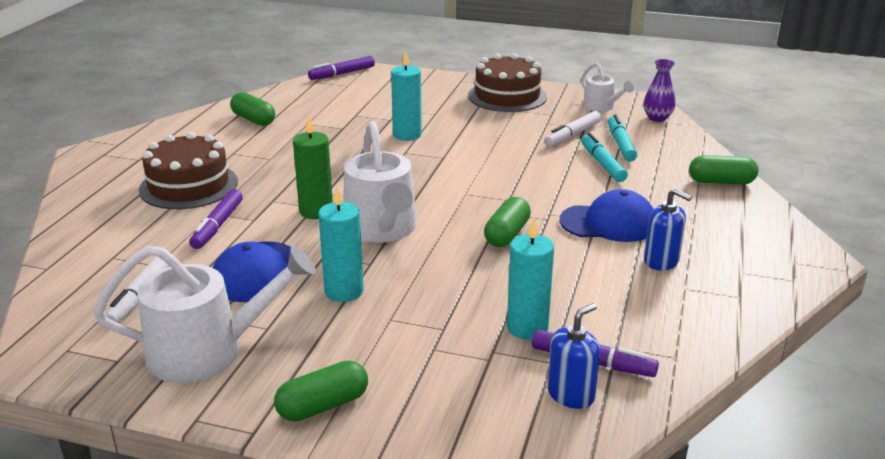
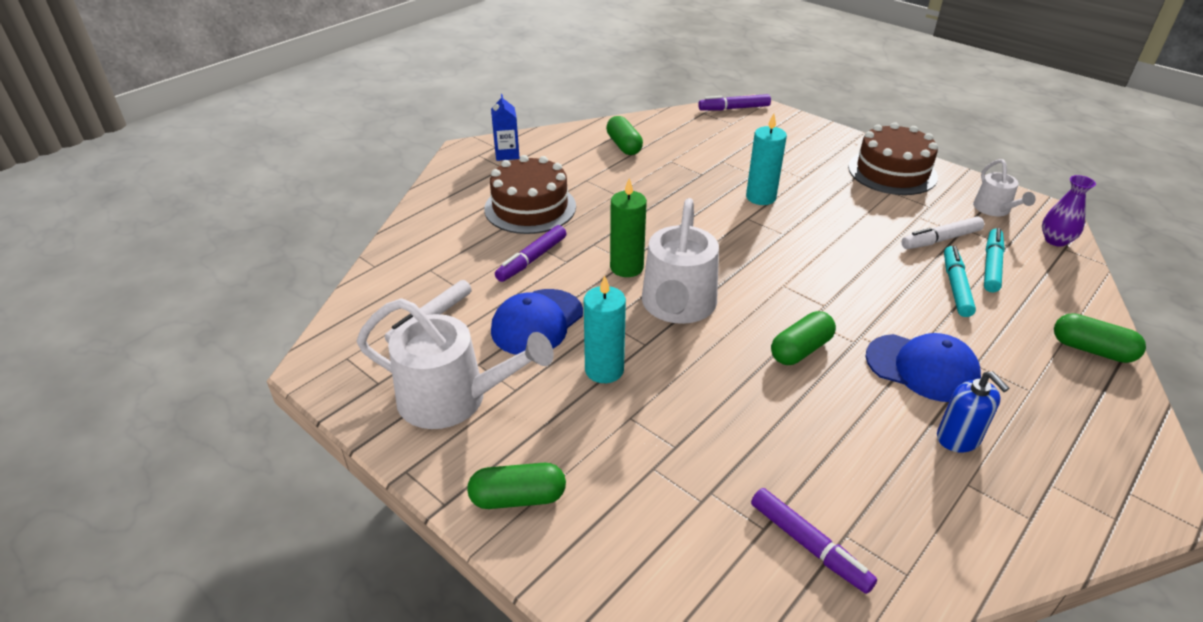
camera: 25 degrees right, 10 degrees up
(135, 148) = (507, 154): none -> blue carton
(527, 328) = (761, 476): turquoise candle -> none
(571, 394) = (763, 578): blue soap dispenser -> none

